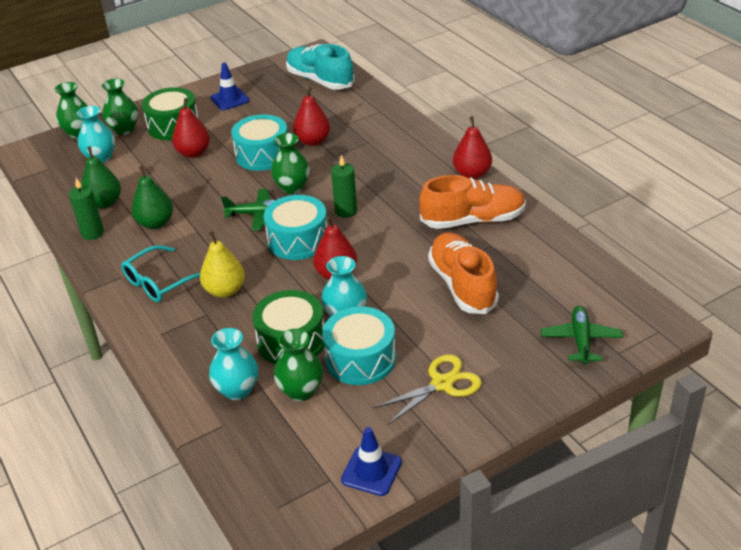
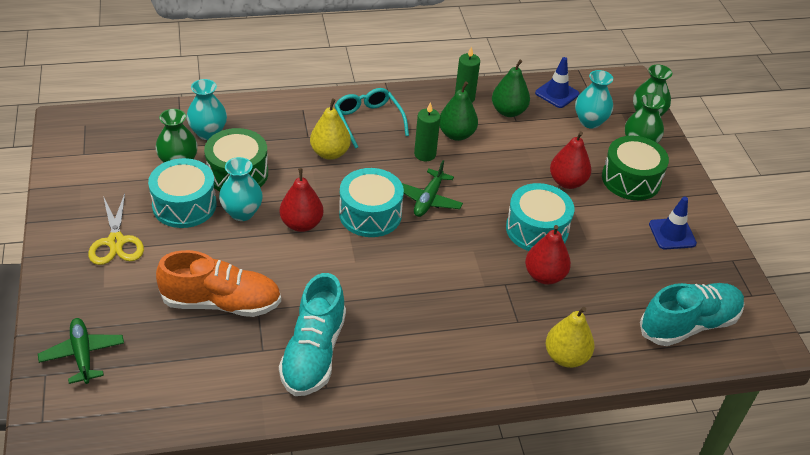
camera: 105 degrees right, 5 degrees up
(292, 187) = (461, 234): green vase -> none
(346, 211) = (394, 261): green candle -> green candle (425, 154)
(371, 471) = (71, 175): blue traffic cone -> blue traffic cone (557, 93)
(386, 117) = (566, 357): none -> yellow pear
(472, 174) = (399, 389): red pear -> none
(473, 220) = (313, 353): orange shoe -> turquoise shoe
(581, 340) = (83, 355): green plane -> green plane turned 135 degrees counterclockwise

